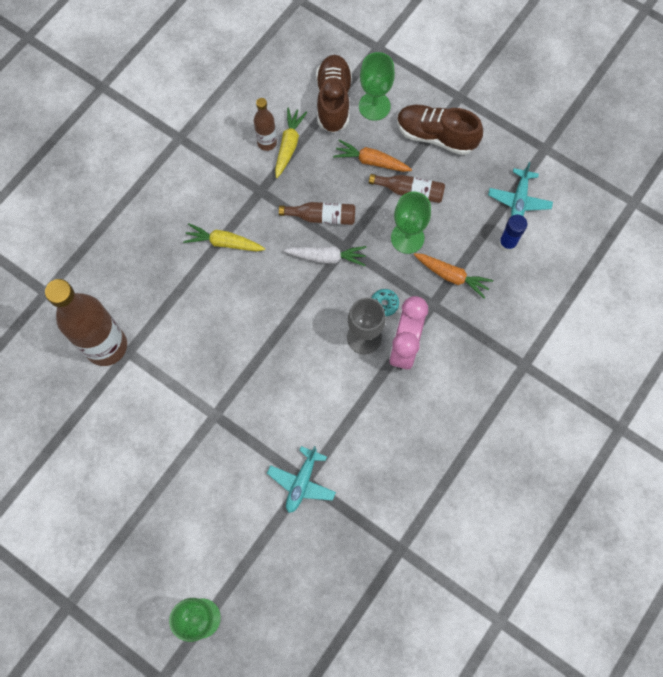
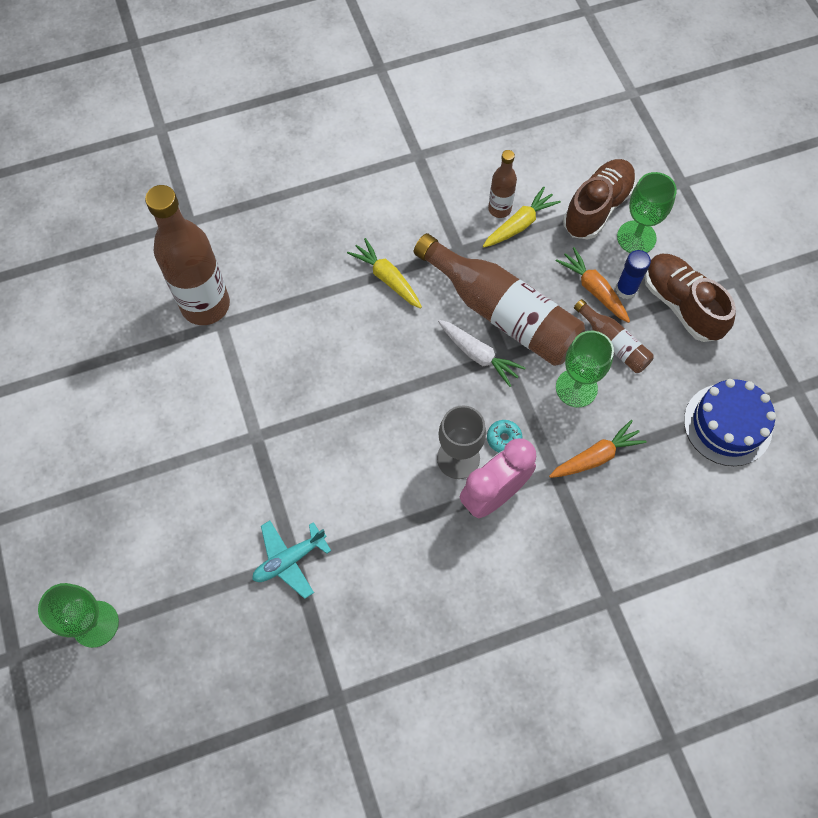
camera: 35 degrees right, 5 degrees down
(322, 217) = (502, 313): brown bottle -> brown bottle, size x2.04
(452, 276) = (596, 456): orange carrot -> orange carrot turned 90 degrees counterclockwise
(507, 243) = (682, 461): blue glue stick -> blue glue stick (626, 289)
(519, 200) = (727, 424): turquoise plane -> blue cake

